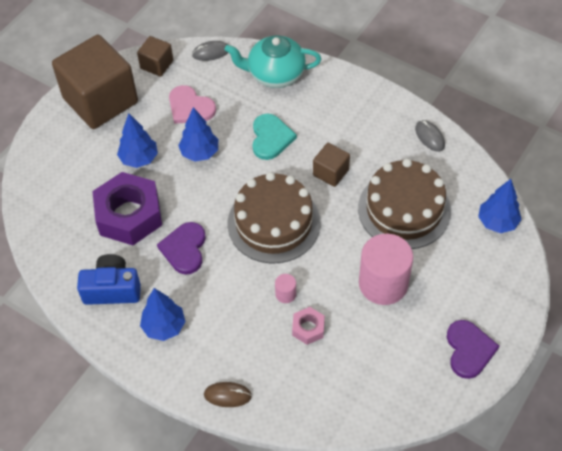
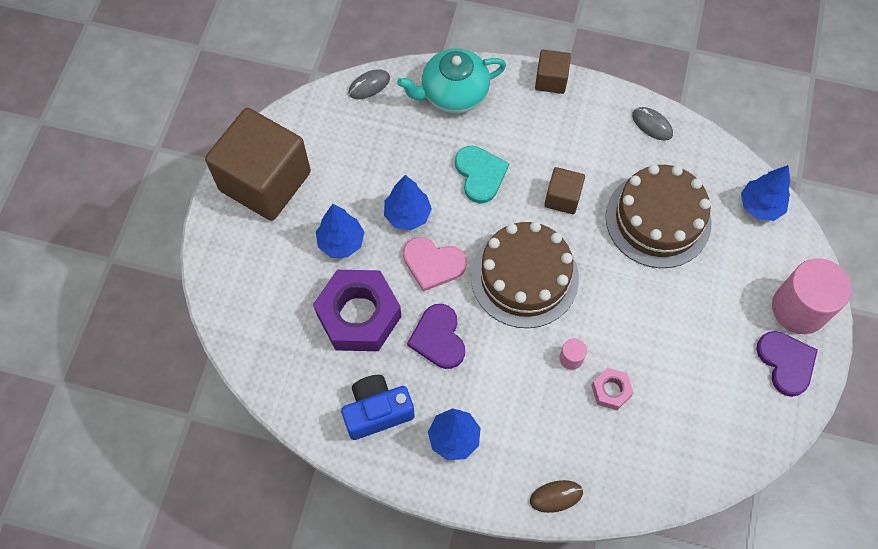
camera: 20 degrees left, 10 degrees up
(157, 64) = (312, 118): brown cube -> brown cube (551, 80)
(190, 107) = (373, 161): pink heart -> pink heart (433, 263)
(383, 284) = (669, 314): pink cylinder -> pink cylinder (799, 308)

